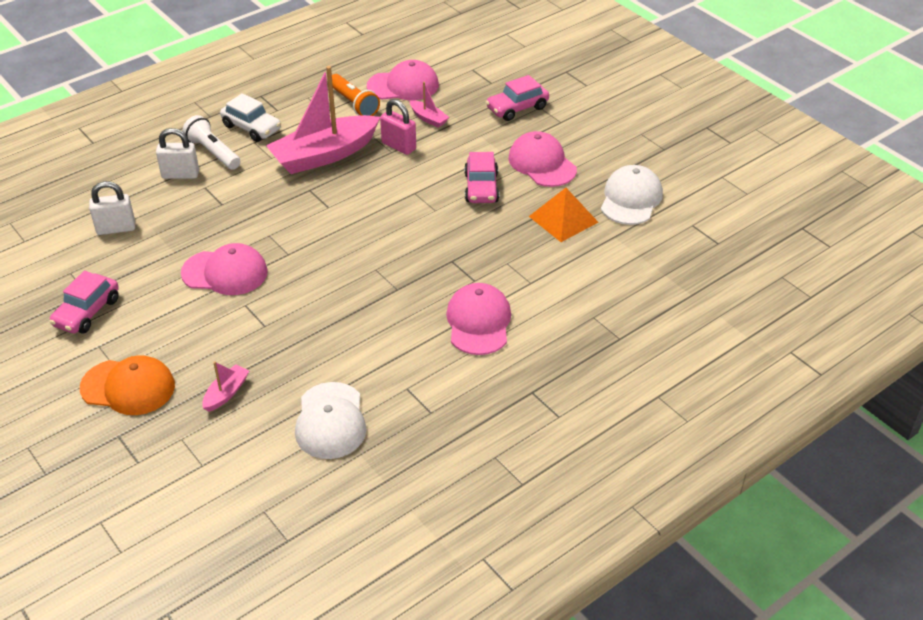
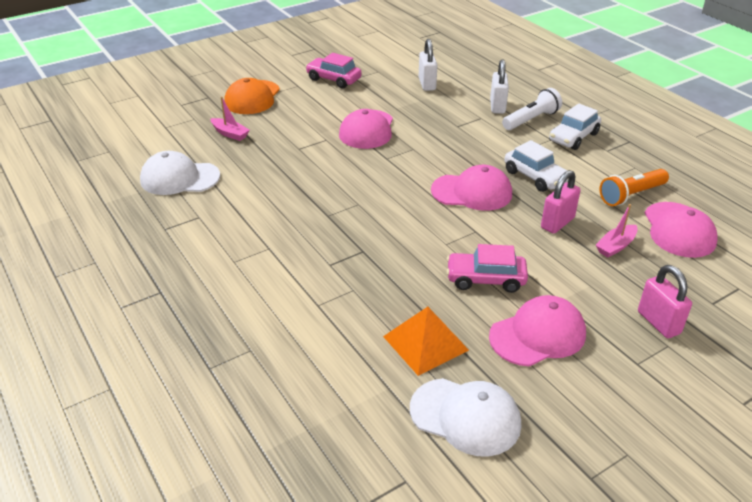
camera: 95 degrees right, 5 degrees down
(324, 155) = (535, 177): pink boat -> white car
(478, 322) = (267, 263): pink cap -> pink cap (472, 192)
(517, 108) = (658, 322): pink car -> pink padlock

